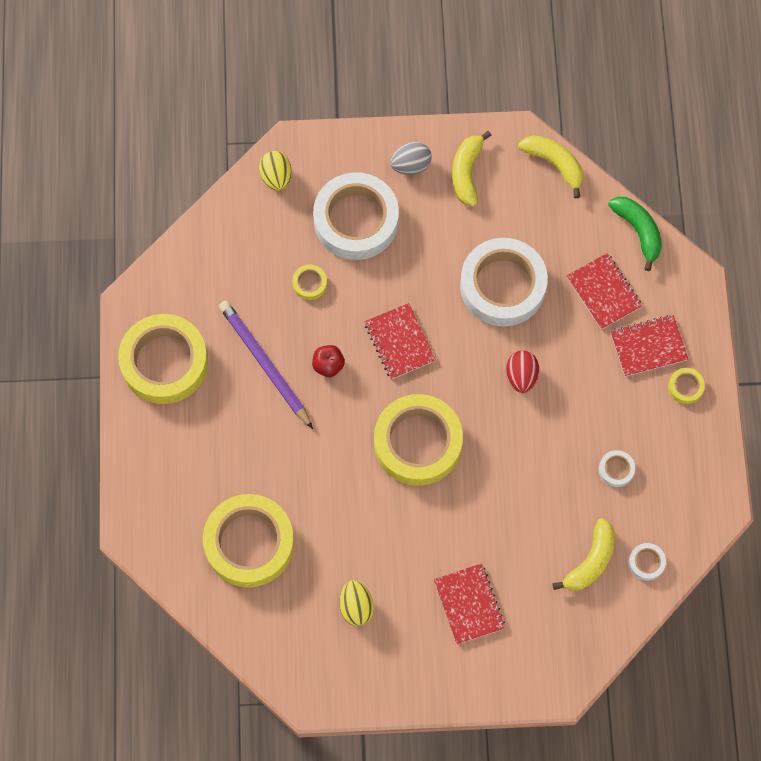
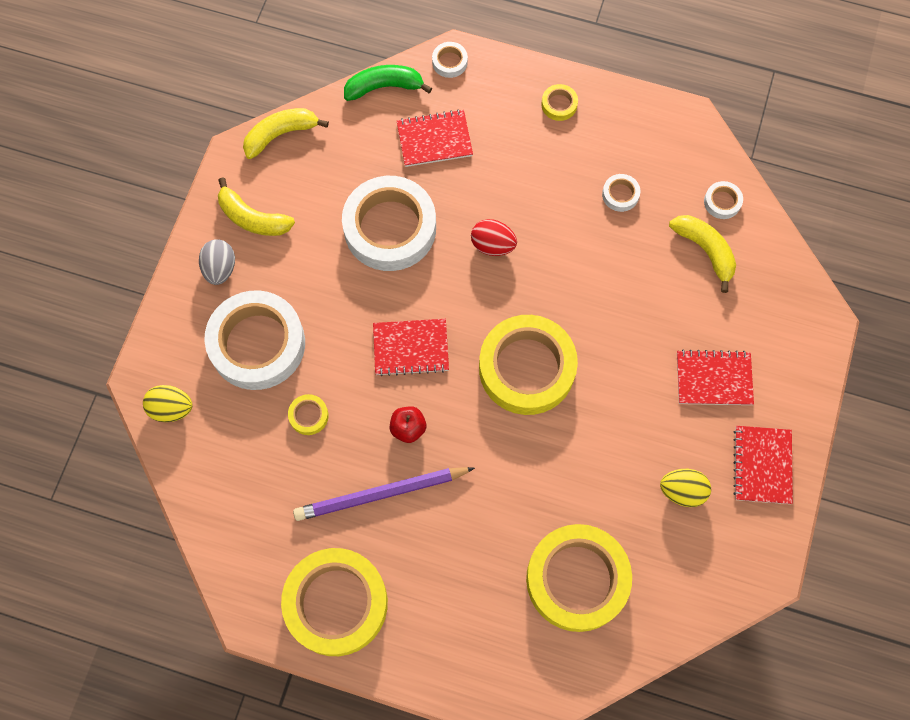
camera: 70 degrees left, 0 degrees up
(648, 346) = (506, 121): red notebook -> red notebook (762, 465)
(688, 277) = (449, 62): none -> white tape

